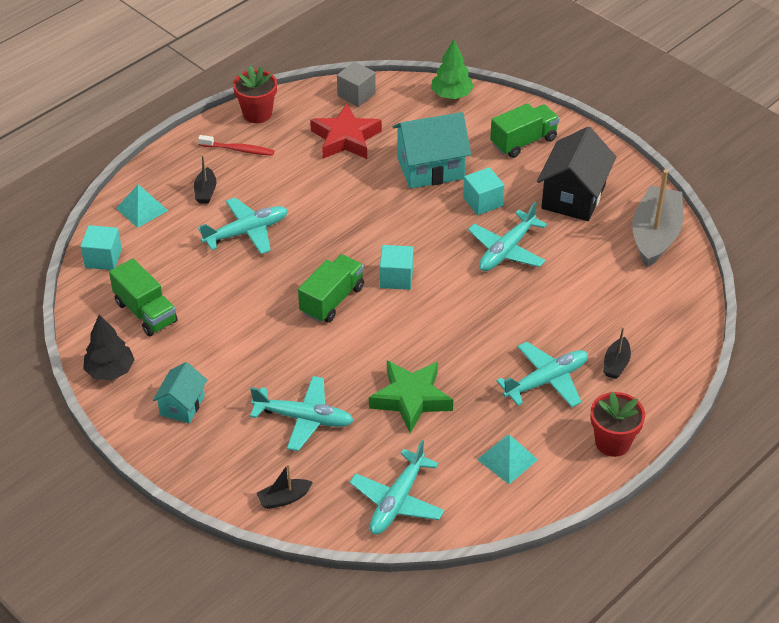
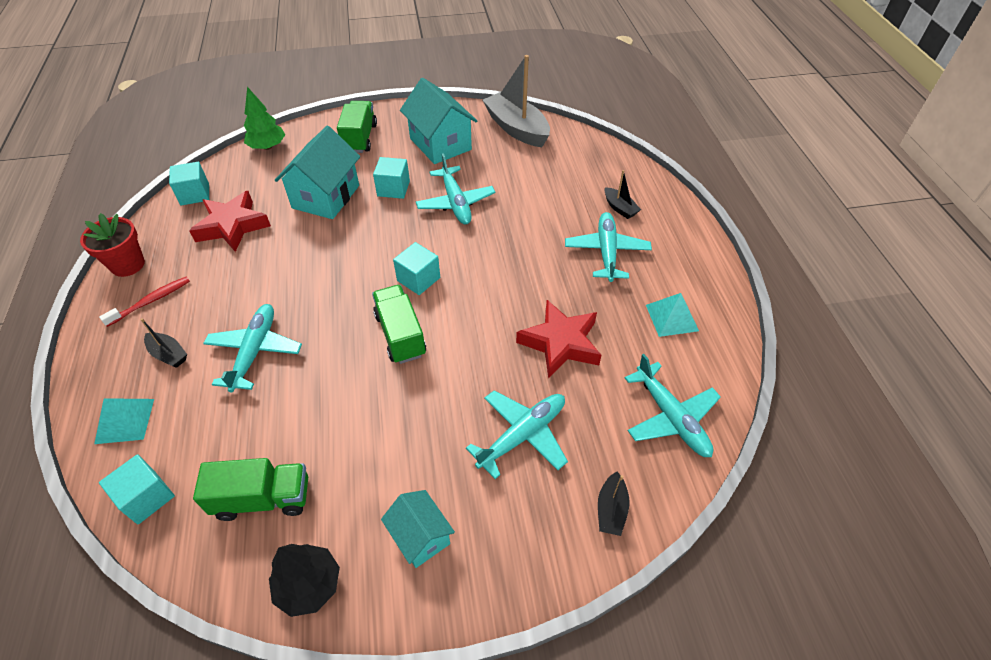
camera: 55 degrees left, 5 degrees up
(356, 95) = (195, 194): grey cube -> turquoise cube
(411, 399) = (560, 343): green star -> red star
(573, 197) = (440, 144): black house -> turquoise house
(612, 442) = (695, 249): red flower pot -> none

